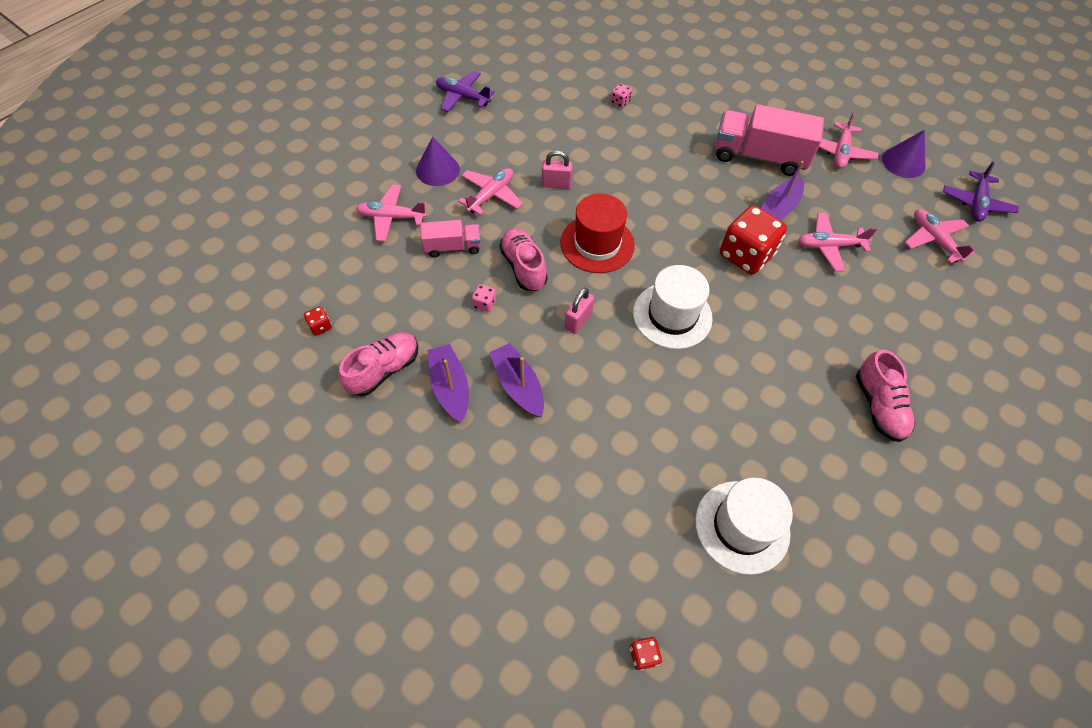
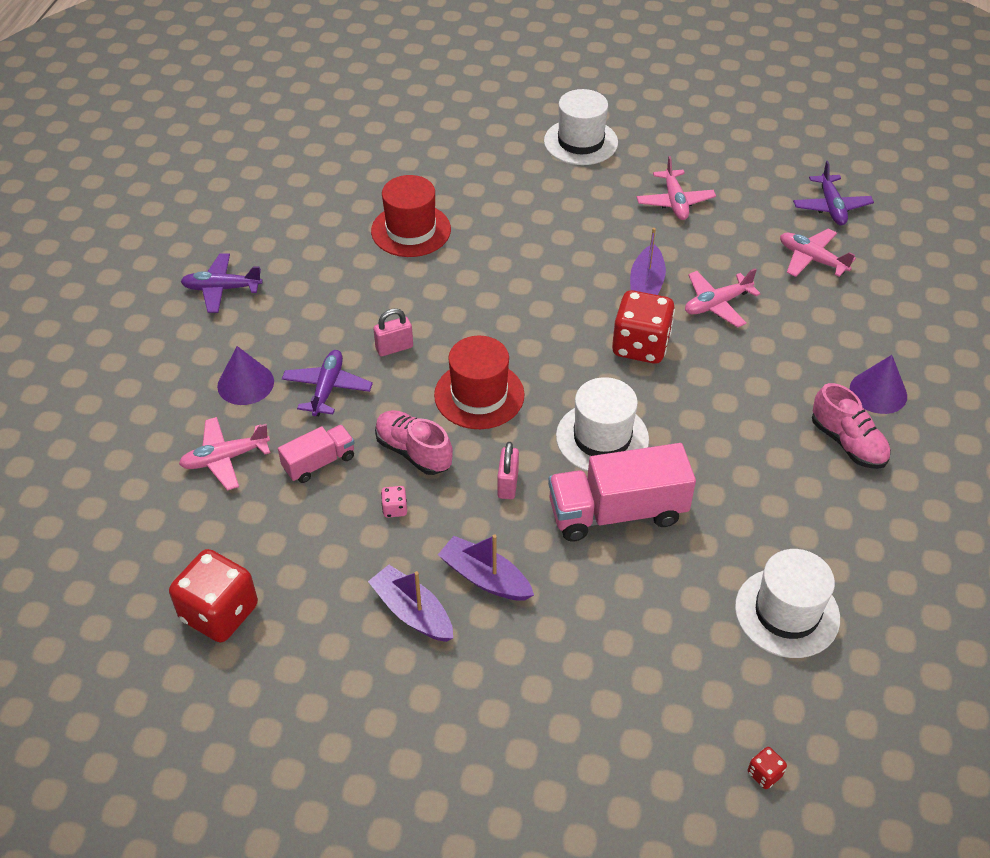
camera: 25 degrees left, 10 degrees down
(320, 326) = (219, 613): red dice -> red dice, size x2.44
(384, 370) = (326, 626): pink shoe -> none
(491, 195) = (327, 388): pink plane -> purple plane
(620, 102) = (411, 230): pink dice -> red hat
(759, 156) = (595, 236): pink truck -> pink truck (617, 512)
(790, 80) = (580, 142): none -> white hat
(903, 162) = (741, 190): purple cone -> purple cone (878, 392)

